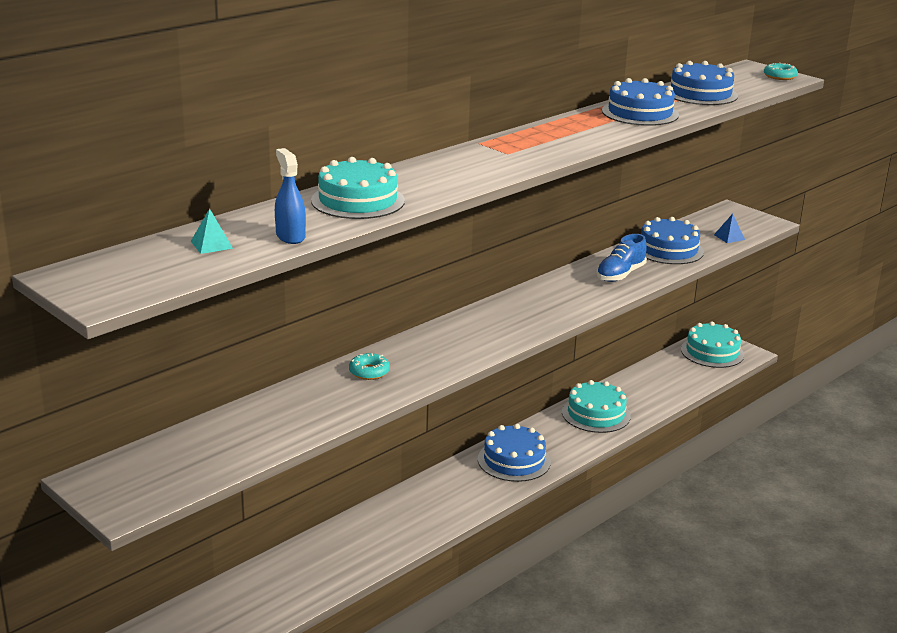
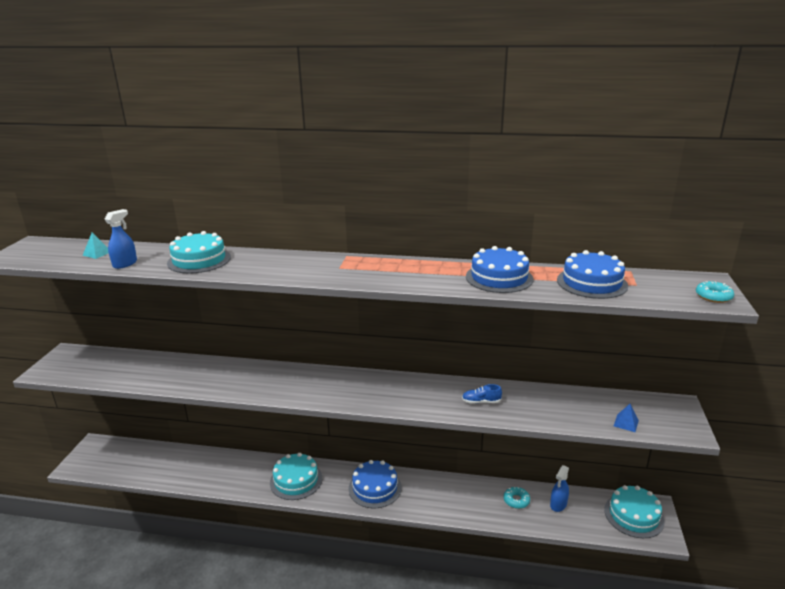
camera: 55 degrees right, 0 degrees up
(369, 372) = (236, 373): turquoise donut -> turquoise donut (516, 500)
(596, 414) = (470, 497): turquoise cake -> turquoise cake (296, 480)
(620, 274) = (481, 402): blue shoe -> blue shoe, size x0.65
(659, 377) = (558, 504): none -> blue spray bottle
(668, 249) = (555, 405): blue cake -> none

